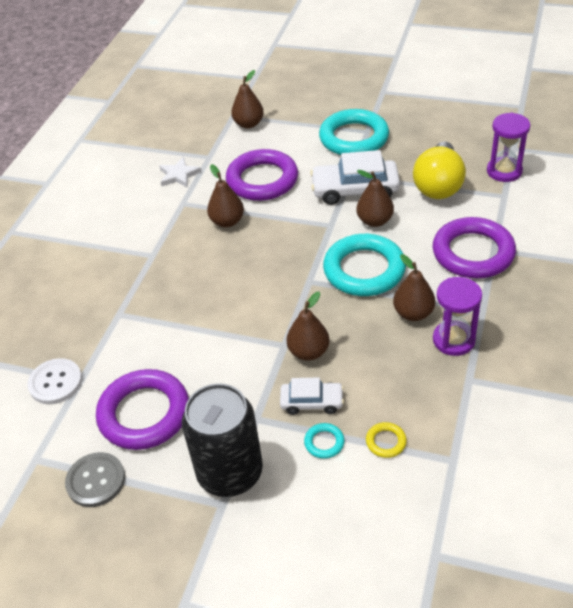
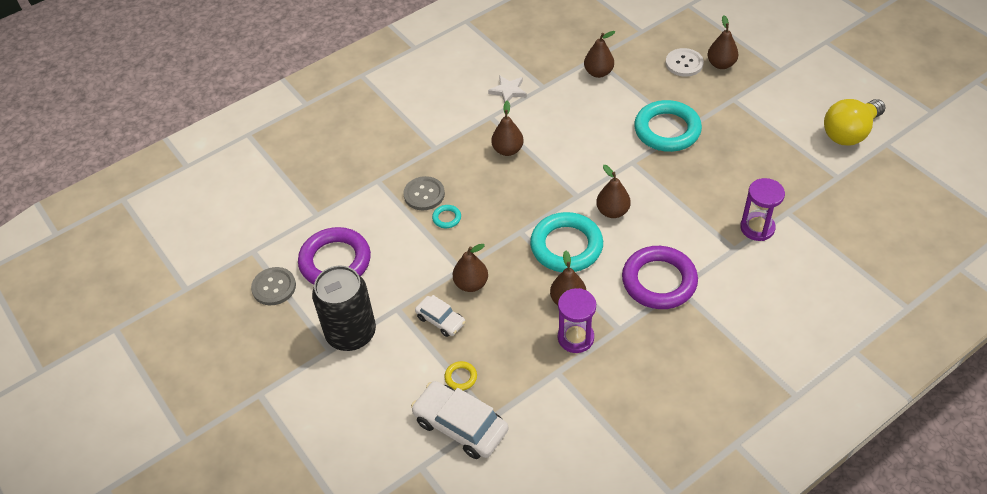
camera: 35 degrees right, 5 degrees up
(55, 382) = (302, 206): white button -> white button (684, 63)
(181, 300) = (424, 194): none -> grey button
(262, 180) = (563, 129): purple ring -> none
(324, 442) = (423, 352): turquoise ring -> turquoise ring (447, 218)
(346, 73) = (721, 64): none -> brown pear
(355, 190) = (623, 176): white car -> white car (460, 426)
(438, 185) = (691, 210): yellow light bulb -> yellow light bulb (849, 133)

